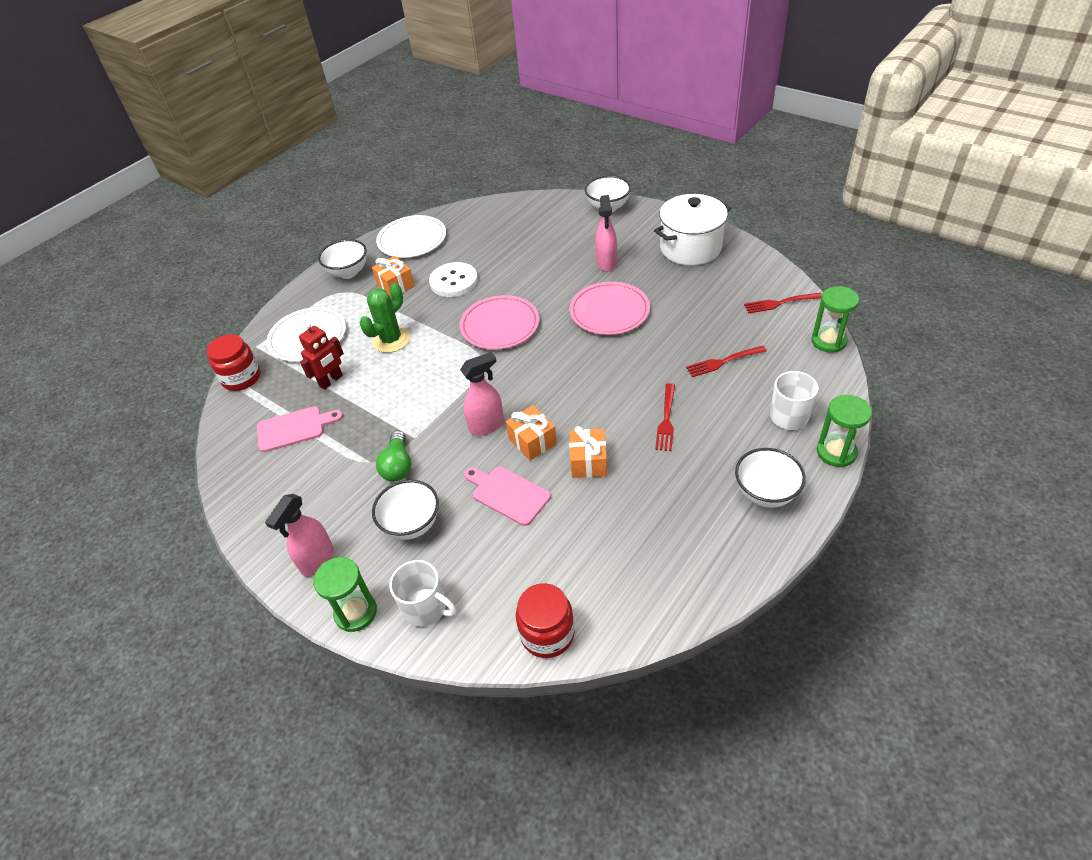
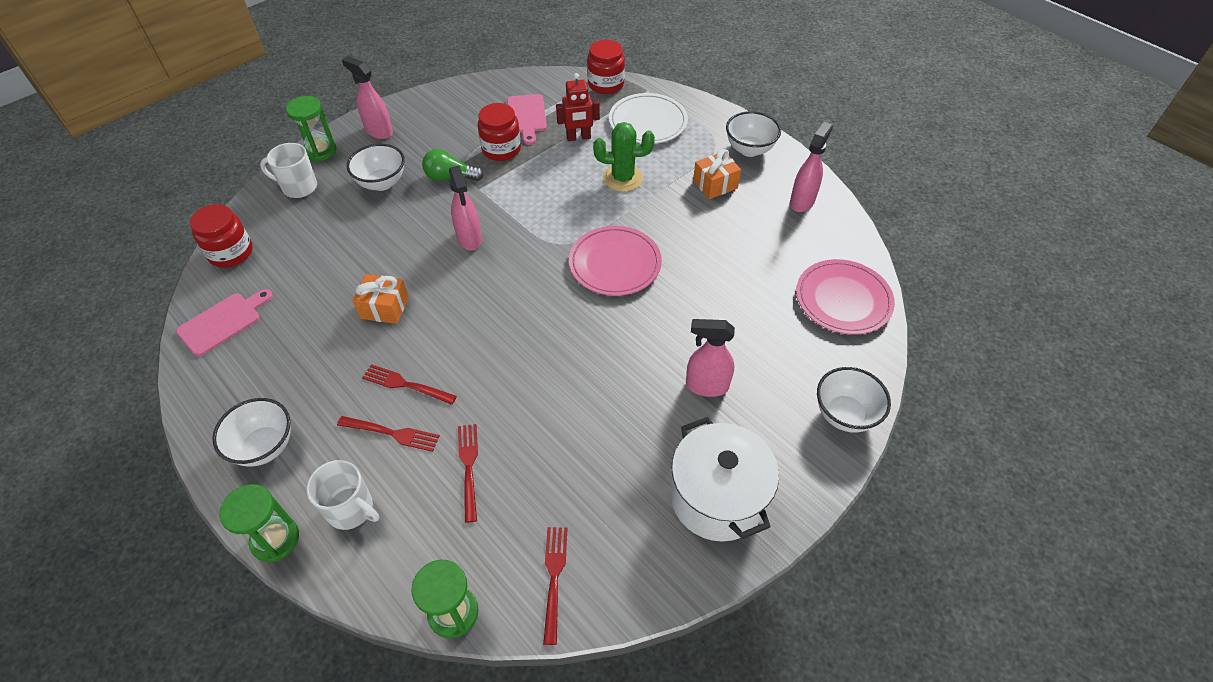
camera: 95 degrees right, 5 degrees up
(331, 381) = (578, 137): red robot -> red robot turned 60 degrees counterclockwise
(350, 435) = (501, 149): none -> red jar
(391, 340) = (622, 178): green cactus -> green cactus turned 45 degrees counterclockwise
(412, 240) = (802, 201): white plate -> pink spray bottle
(426, 608) = (298, 187): white mug -> white mug turned 60 degrees clockwise
(453, 281) = (709, 232): white button -> none
(508, 494) = (379, 245): pink cutting board -> pink cutting board (223, 322)
(532, 441) = (432, 269): orange gift -> none
(609, 312) = (604, 369): pink plate -> pink plate (843, 300)
(715, 413) = (392, 433): none -> red fork

